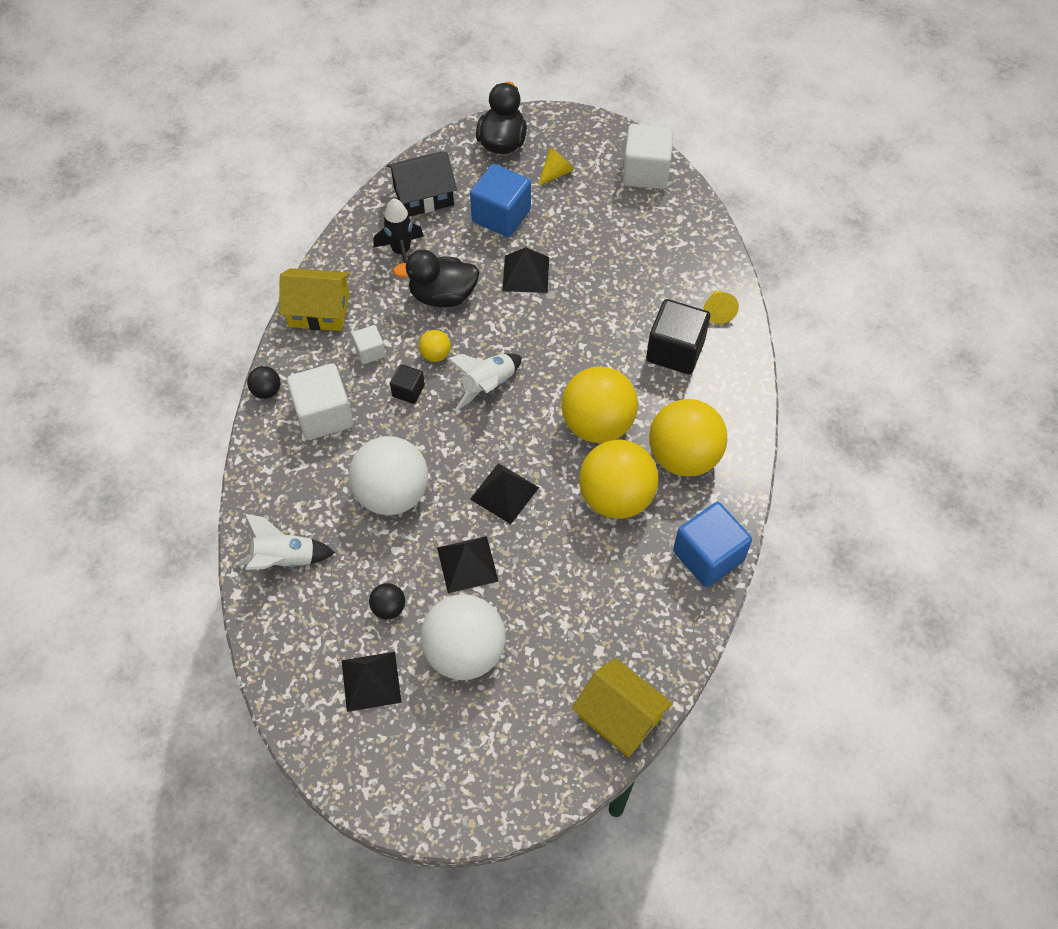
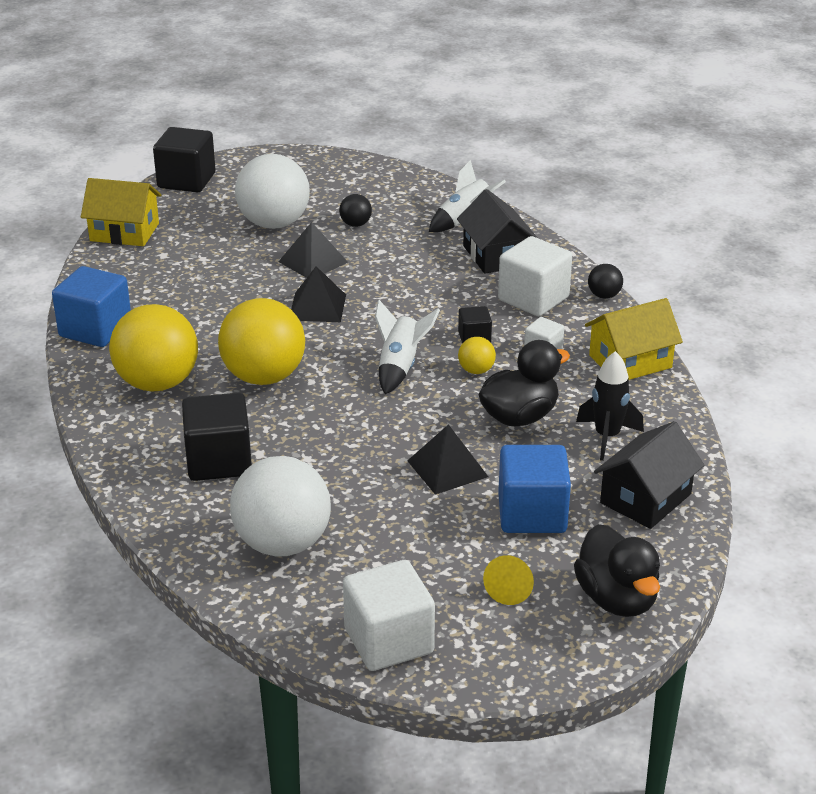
camera: 150 degrees right, 25 degrees down
(303, 490) = (496, 255): none -> black house
(371, 681) = (333, 193): black pyramid -> none
(392, 494) = (417, 276): white ball -> white ball (282, 544)
(507, 797) = (186, 180): none -> black cube
(616, 497) = (209, 336): yellow ball -> none
(717, 311) = (189, 516): yellow cone -> none

